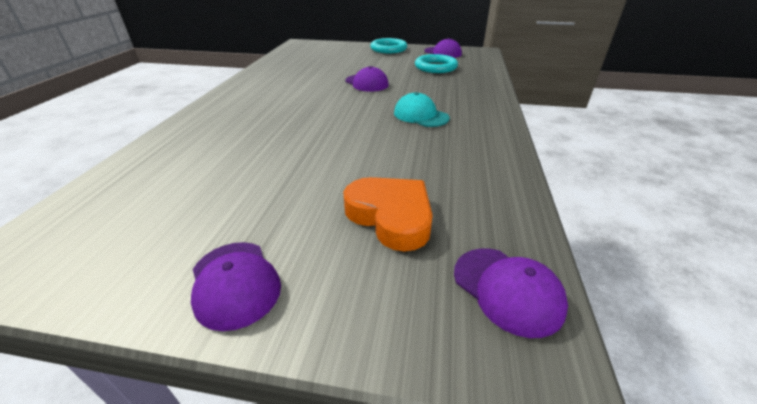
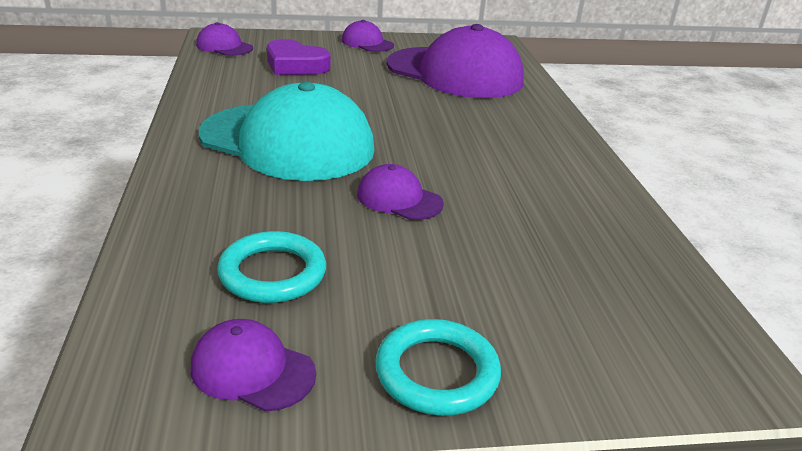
camera: 160 degrees right, 5 degrees down
(195, 182) = (455, 73): none -> purple cap
(391, 216) = (295, 65): orange heart -> purple heart
(420, 115) = (287, 142): turquoise cap -> turquoise cap, size x2.27

